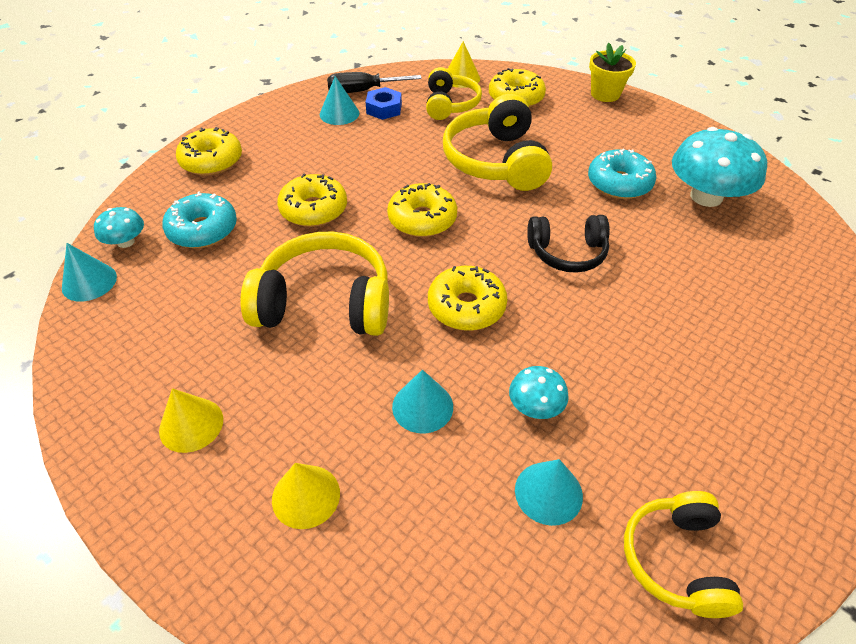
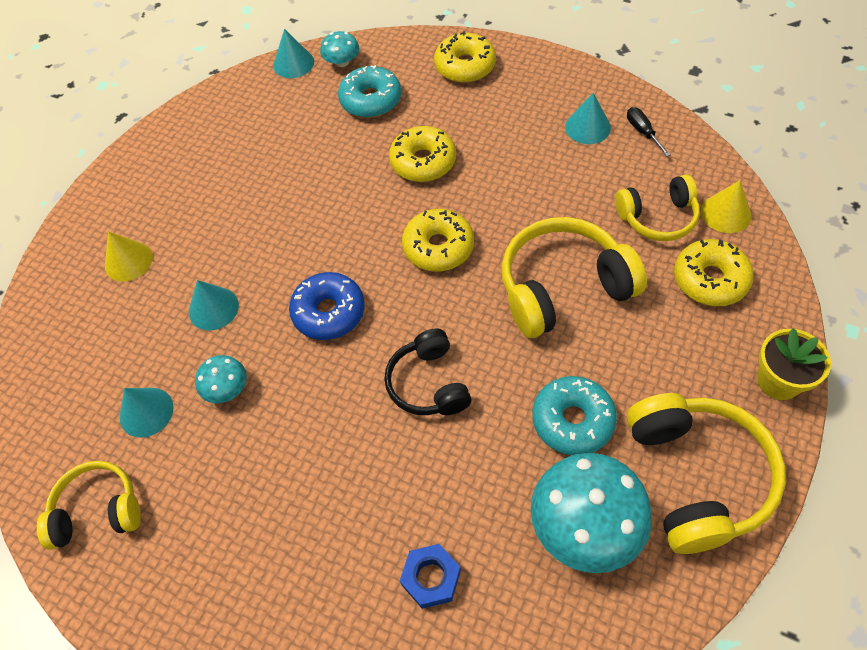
camera: 80 degrees right, 10 degrees up
(191, 424) = (176, 177): yellow cone -> none
(325, 303) = (308, 210): yellow headphones -> yellow headphones (697, 477)
(363, 91) = (642, 132): black screwdriver -> black screwdriver, size x0.62
(384, 109) = (616, 161): blue nut -> blue nut (431, 578)
(466, 307) = (329, 312): yellow donut -> blue donut

